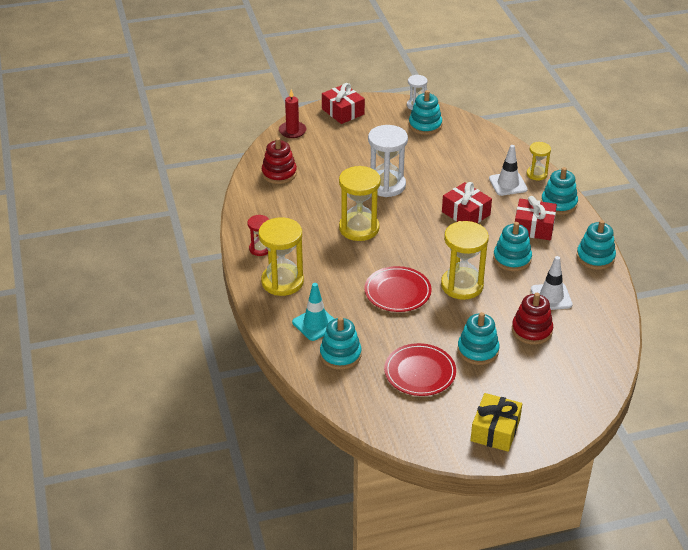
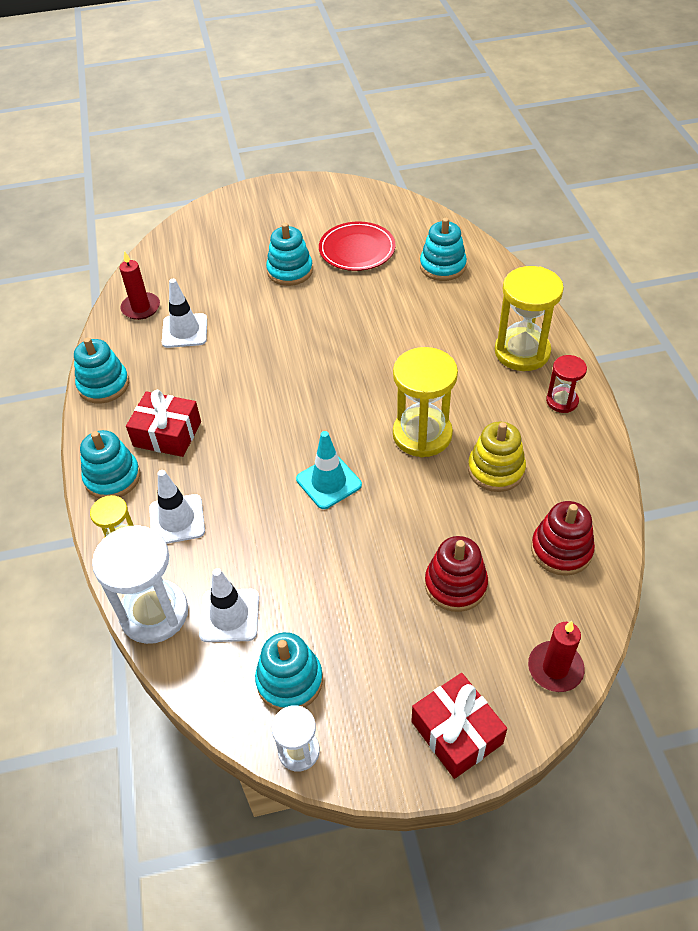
camera: 175 degrees left, 10 degrees up
(312, 210) = (496, 470): none -> yellow stacking toy
(315, 324) = (473, 299): turquoise traffic cone -> turquoise traffic cone (328, 482)
(386, 185) = (377, 519): white hourglass -> white hourglass (154, 613)
(397, 292) = (373, 338): red plate -> none
(462, 146) = (229, 615): none -> white traffic cone
(462, 285) = (290, 346): yellow hourglass -> none
(466, 213) = (259, 460): red gift -> none
(495, 430) = (291, 201): yellow gift -> none
(512, 259) = (215, 383): turquoise stacking toy -> none
(531, 330) = (223, 292): red stacking toy -> red stacking toy (455, 585)
(597, 316) = (141, 308): none -> red candle

